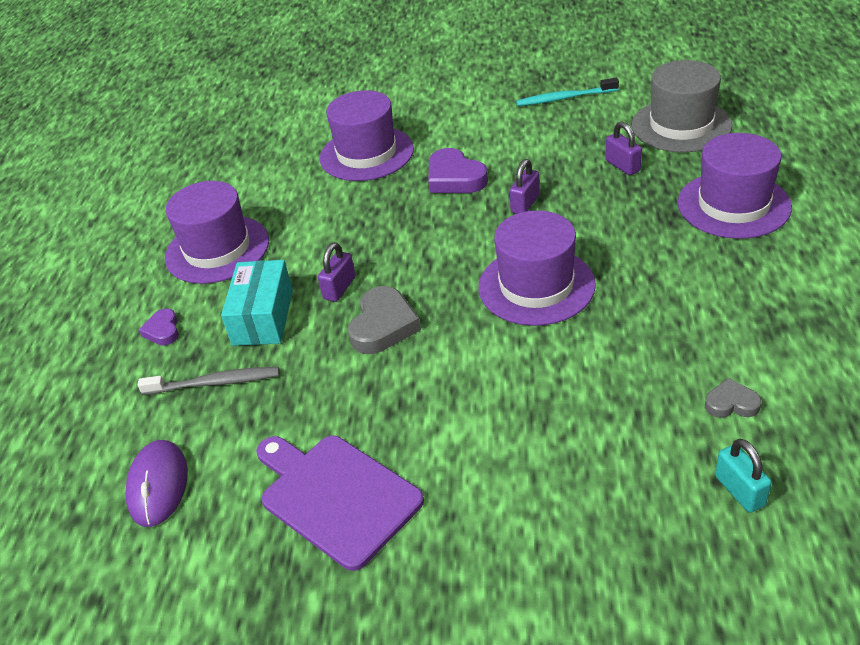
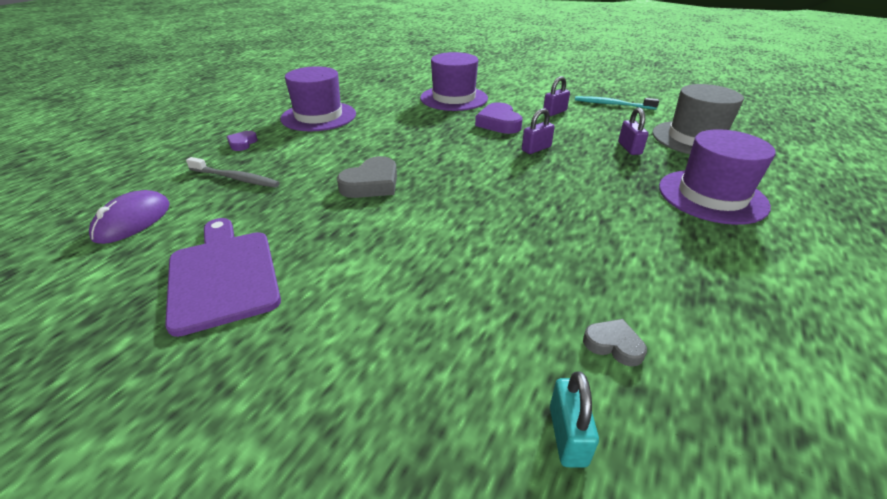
camera: 20 degrees right, 5 degrees down
(263, 317) = (304, 155): turquoise box -> none
(339, 288) = (366, 155): purple padlock -> purple padlock (554, 112)
(536, 286) = (503, 196): purple hat -> none

